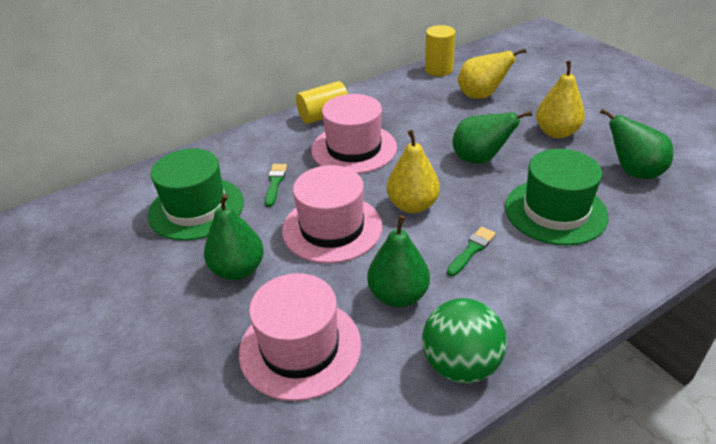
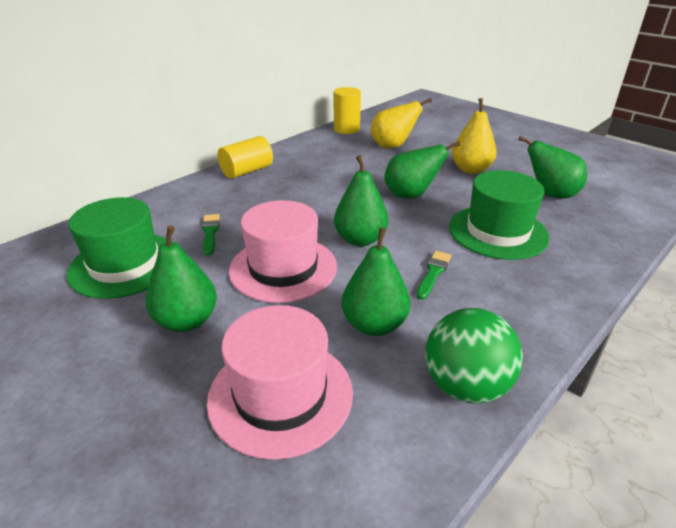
camera: 15 degrees left, 5 degrees down
(354, 148) = (285, 196): pink hat -> none
(412, 205) = (360, 239): yellow pear -> green pear

